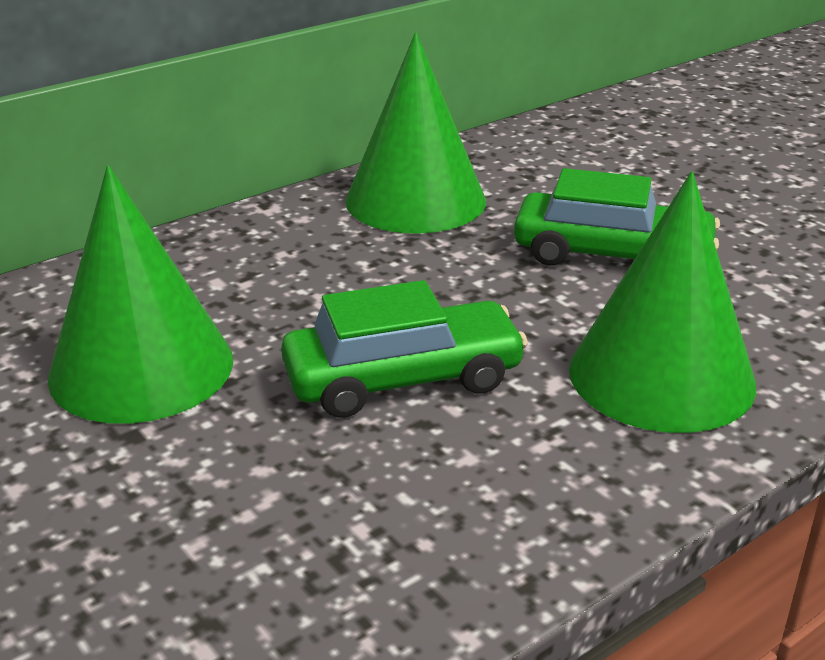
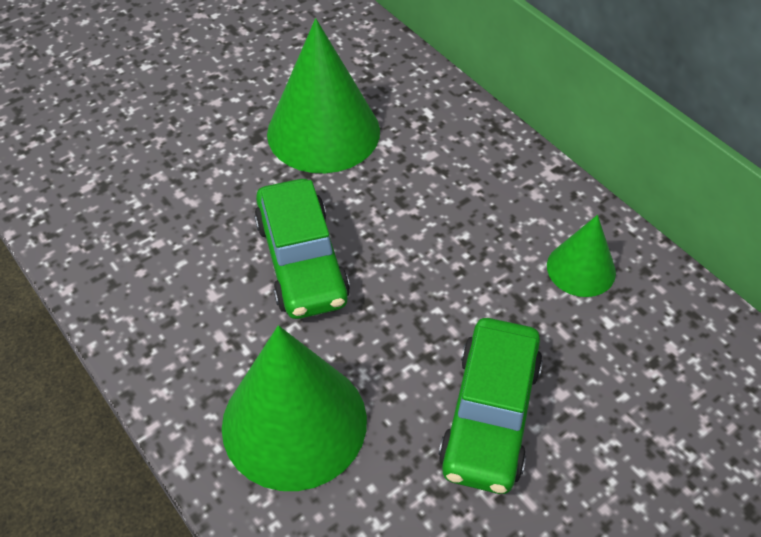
camera: 90 degrees right, 20 degrees up
(415, 200) = (581, 269): green cone -> green cone, size x0.54

